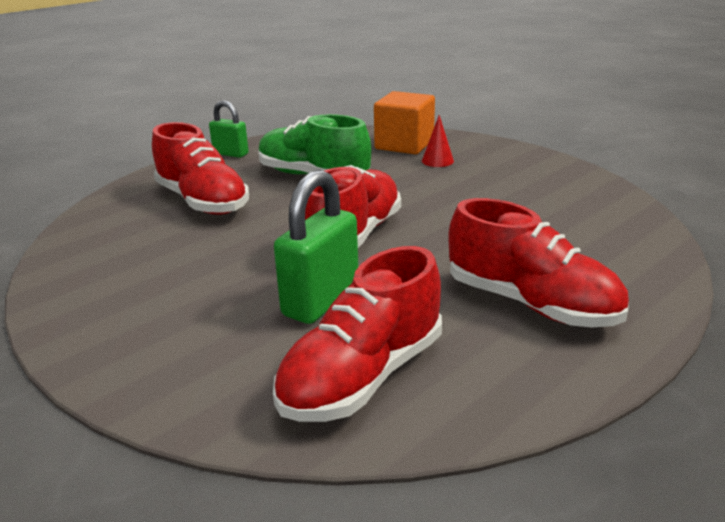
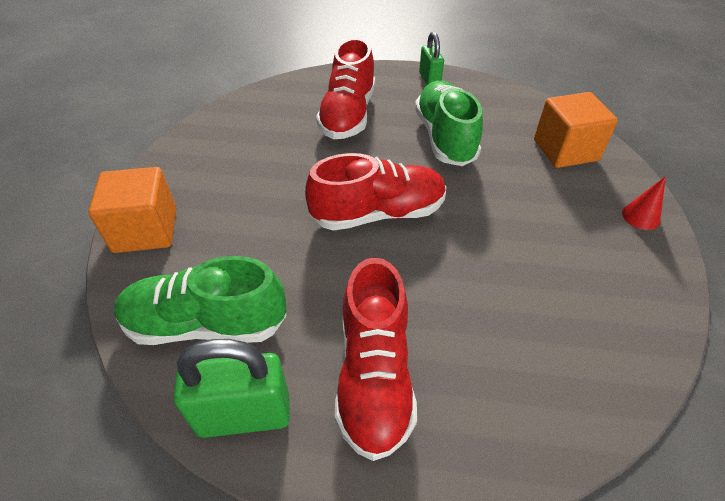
camera: 50 degrees right, 20 degrees up
(156, 376) = (145, 230): none -> orange cube
(321, 301) = (276, 250): green padlock -> green padlock (244, 415)
(363, 376) = (206, 324): red shoe -> green shoe
(437, 161) = (561, 186): red cone -> red cone (640, 216)

